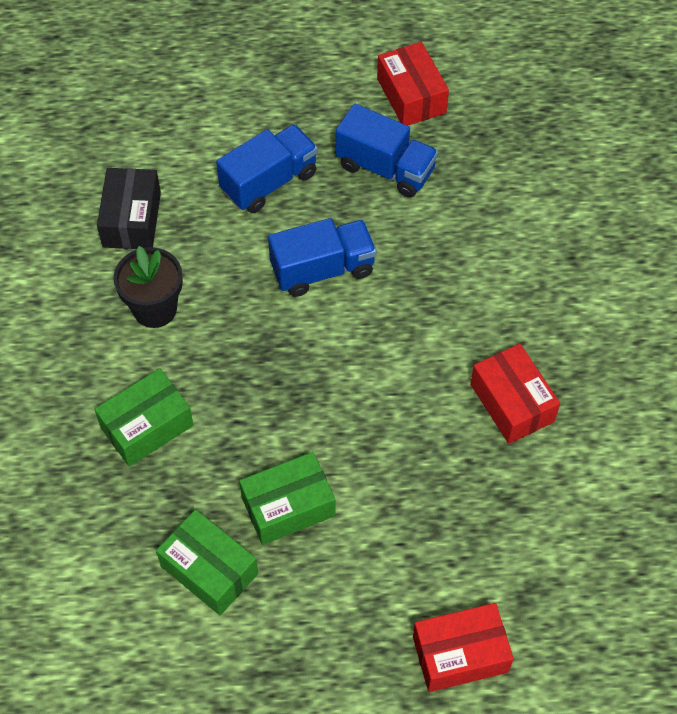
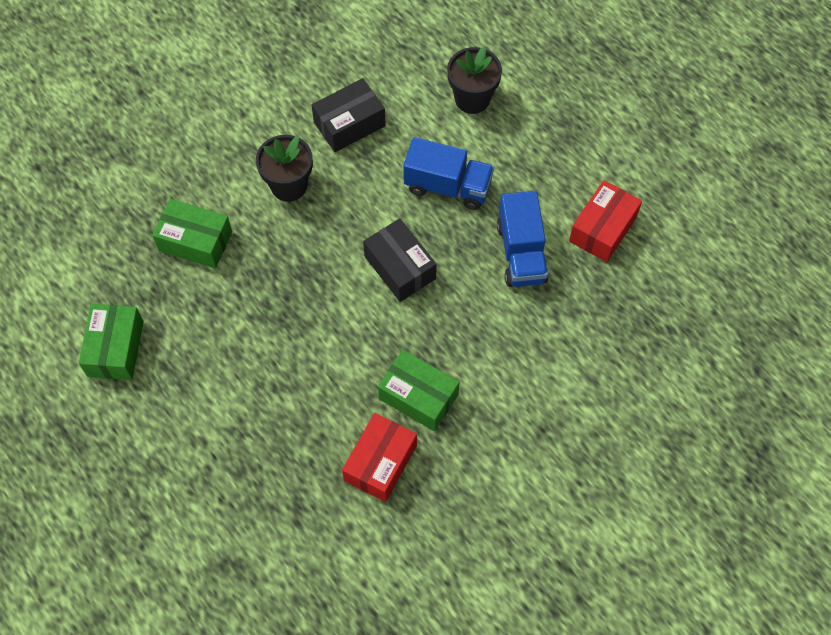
camera: 55 degrees right, 5 degrees up
(194, 109) = (472, 99): none -> black flower pot
(288, 506) = (194, 366): green box -> green box (418, 396)
(322, 269) = (400, 267): blue truck -> black box
(460, 654) = (154, 547): red box -> none

